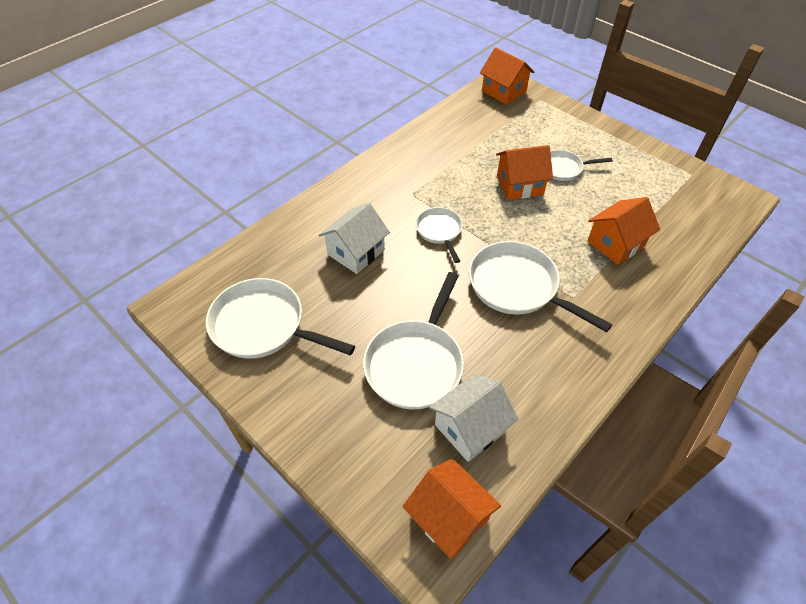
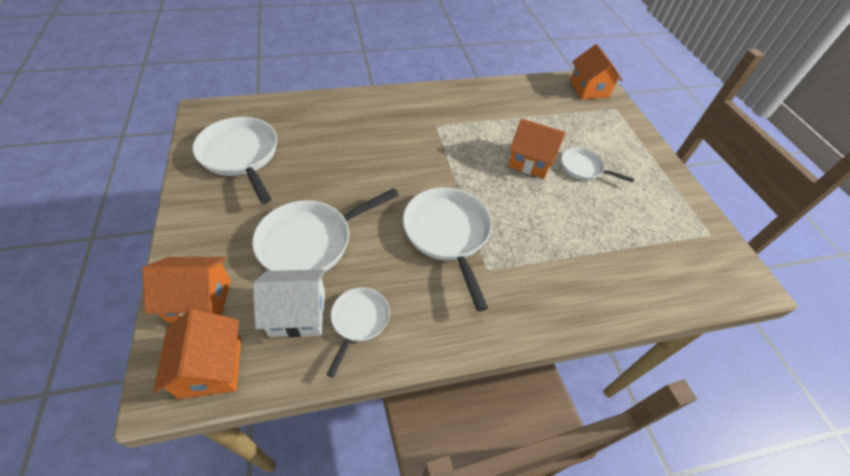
camera: 30 degrees right, 0 degrees up
(356, 252) = (352, 143): white house -> none
(440, 231) = (428, 161): white pan -> white pan (358, 321)
(615, 243) = (571, 250): orange house -> orange house (200, 300)

